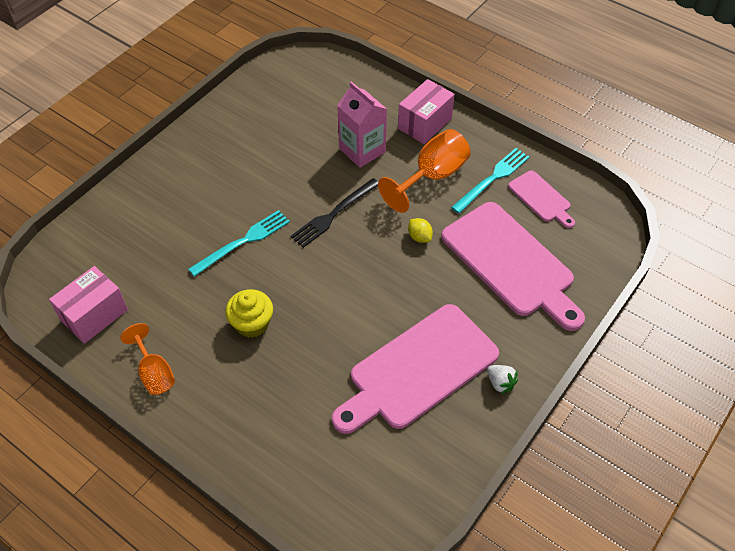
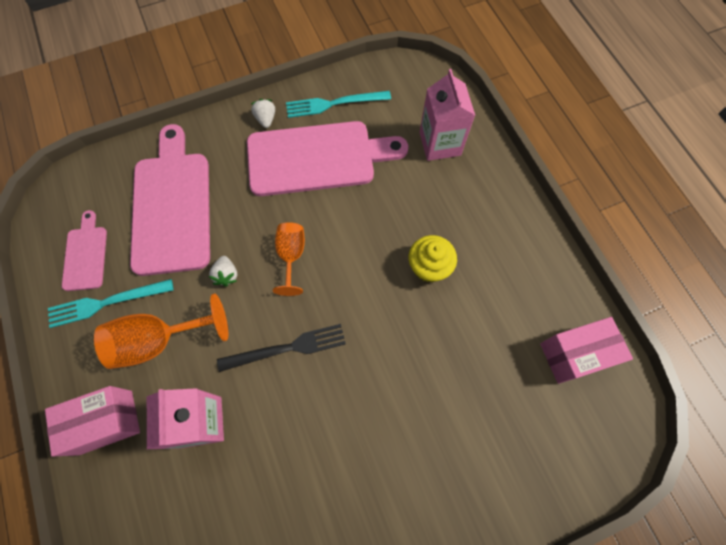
camera: 150 degrees left, 15 degrees up
(154, 372) = (533, 264): orange goblet -> orange goblet (291, 256)
(243, 242) = (395, 364): turquoise fork -> turquoise fork (334, 104)
(303, 451) = (440, 143): none -> pink carton
(419, 237) = (226, 275): yellow lemon -> white strawberry

